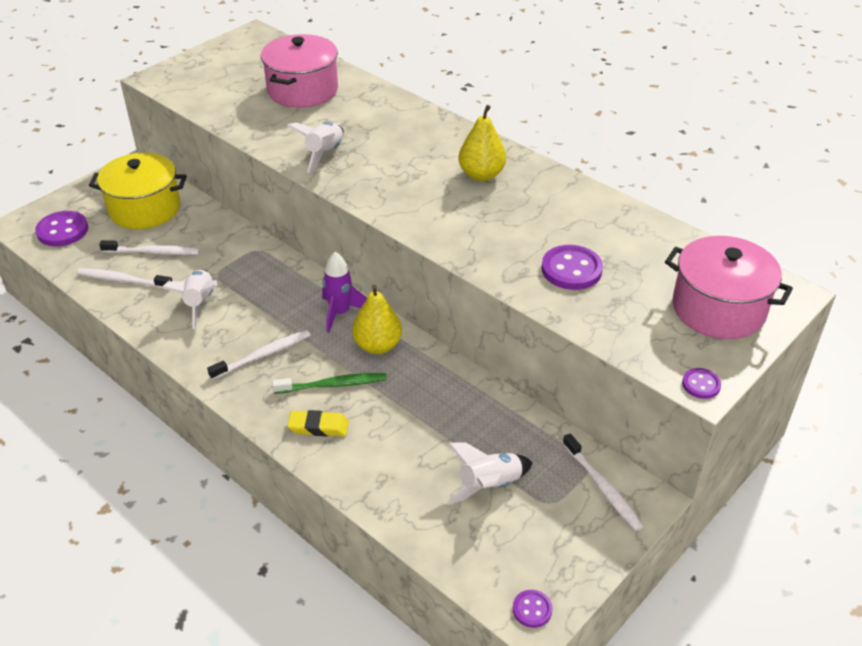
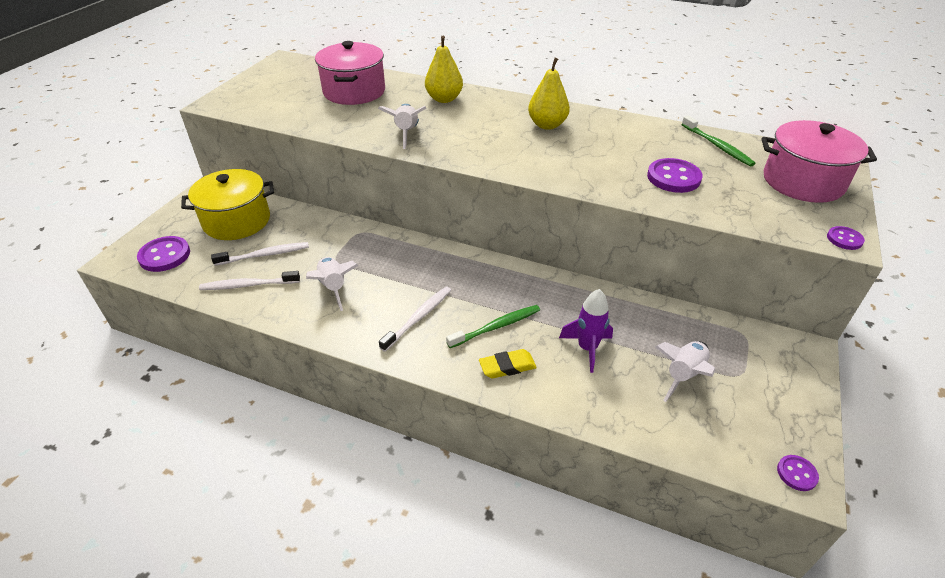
camera: 20 degrees left, 0 degrees up
(340, 313) = (464, 266): purple rocket -> purple rocket (587, 348)
(377, 345) = (512, 284): yellow pear -> yellow pear (444, 99)
(602, 488) = (768, 350): white toothbrush -> none
(657, 243) = (717, 146): none -> green toothbrush

